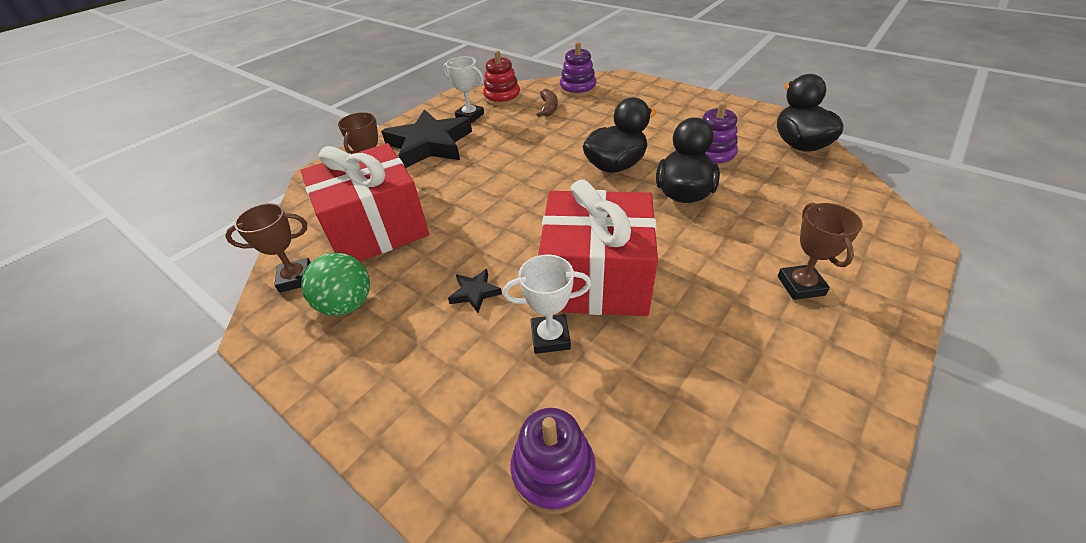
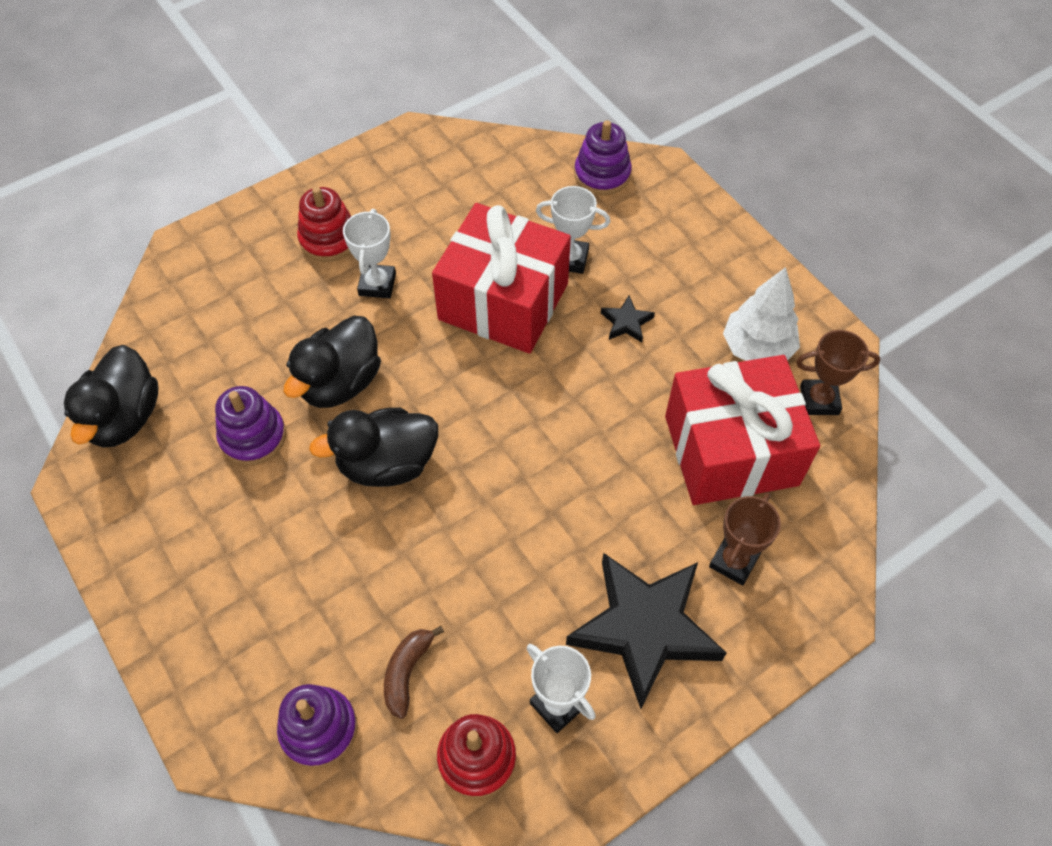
camera: 165 degrees left, 15 degrees up
(347, 304) = (757, 348): green ball -> white tree
(718, 261) = (377, 284): none -> white trophy
(800, 285) = (329, 239): brown trophy -> red stacking toy

